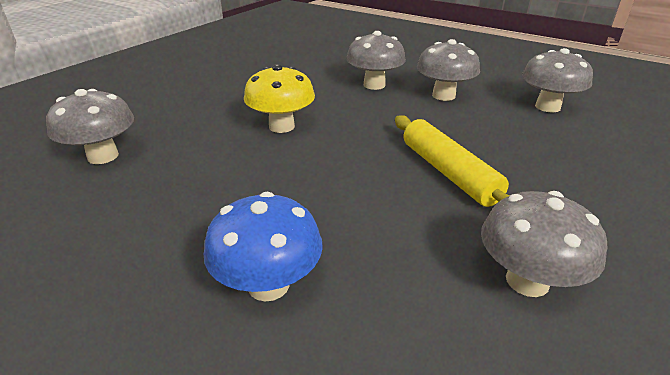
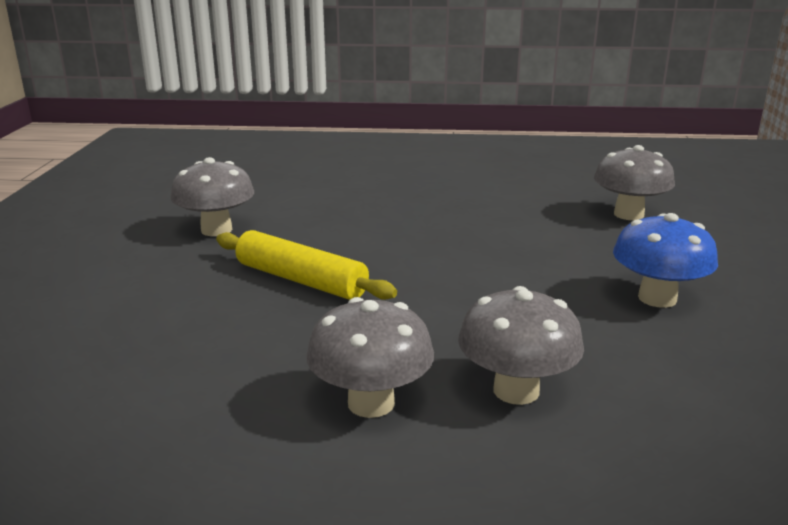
camera: 150 degrees right, 10 degrees down
(268, 285) = (381, 195): blue mushroom -> blue mushroom (657, 298)
(281, 126) = (534, 278): yellow mushroom -> none
(547, 107) = (162, 435): grey mushroom -> none

